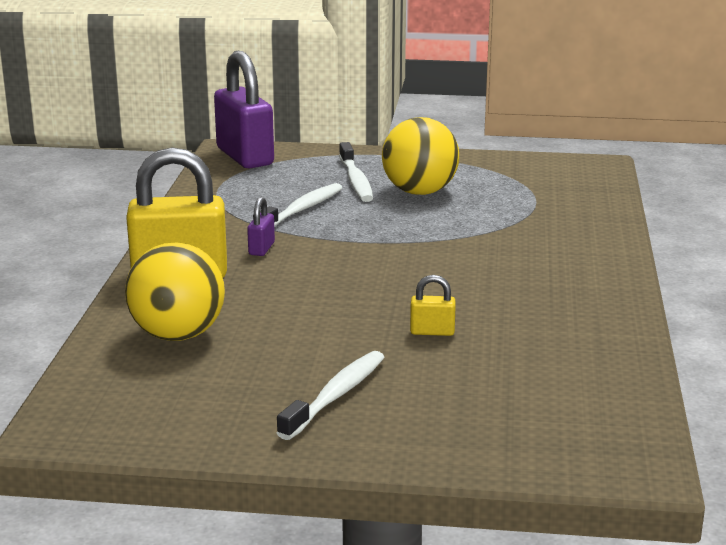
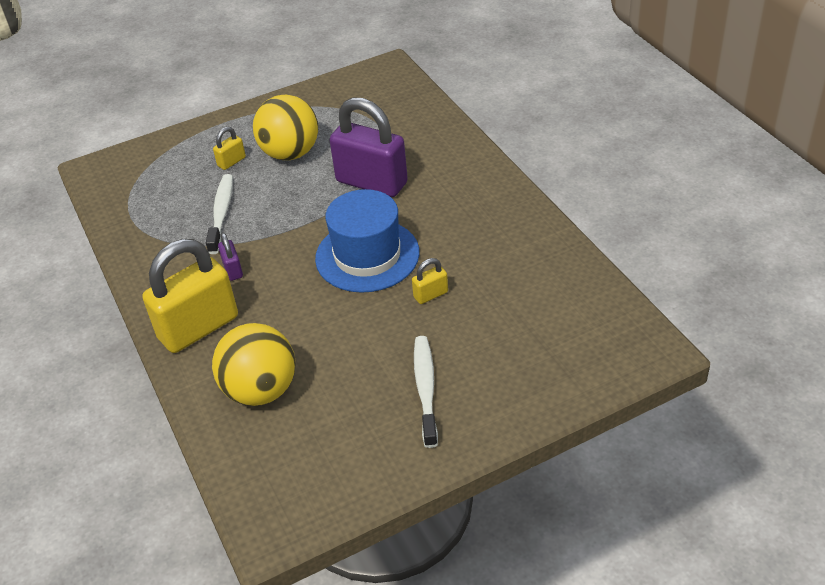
camera: 30 degrees left, 20 degrees up
(245, 157) = (117, 172): purple padlock -> purple padlock (371, 182)
(356, 181) = (231, 162): white toothbrush -> yellow padlock
(403, 282) = (367, 255): none -> blue hat

